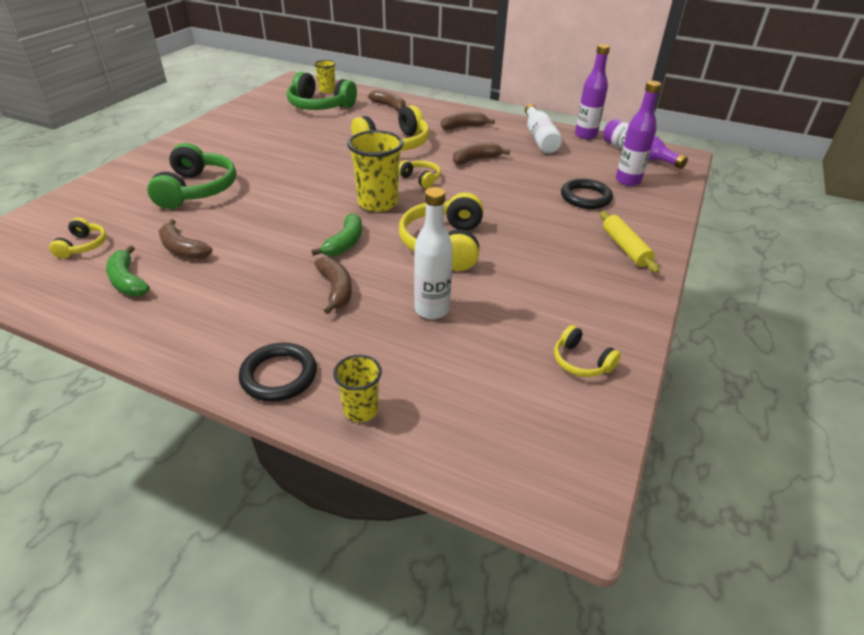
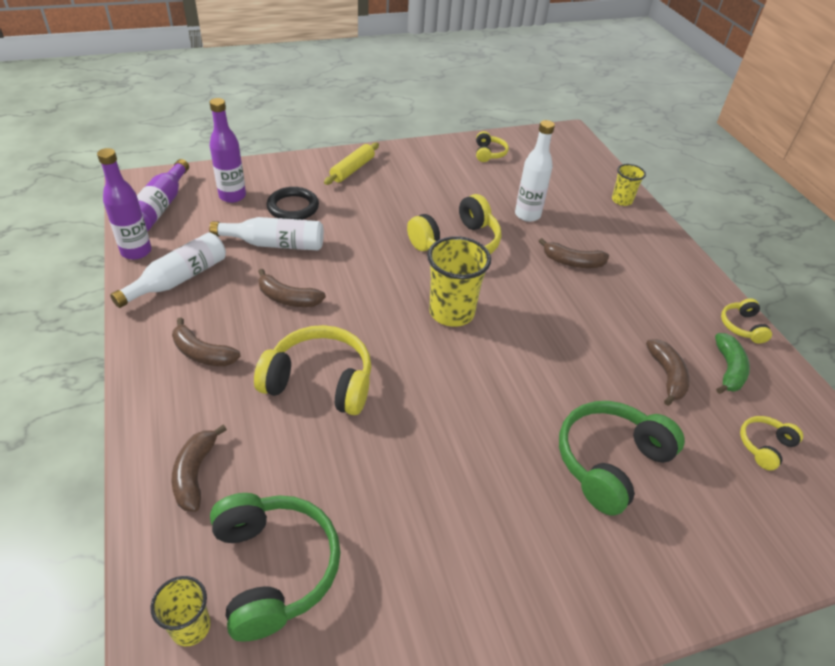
camera: 135 degrees left, 5 degrees up
(279, 375) = (652, 238): black ring -> none
(336, 289) = (572, 262): brown banana -> brown banana turned 105 degrees counterclockwise
(345, 243) = (526, 292): green banana -> none
(421, 179) = (376, 312): yellow headphones -> yellow headphones (742, 326)
(542, 175) = (275, 244): none -> white bottle

